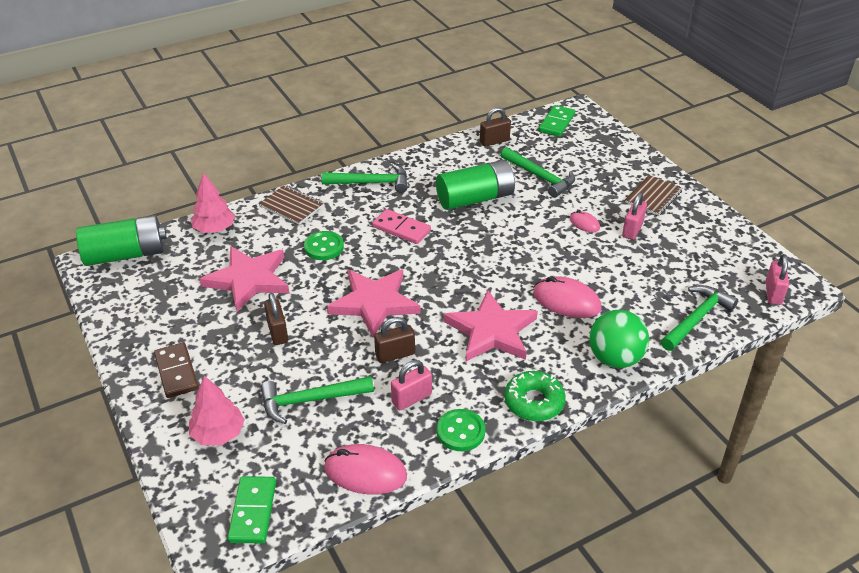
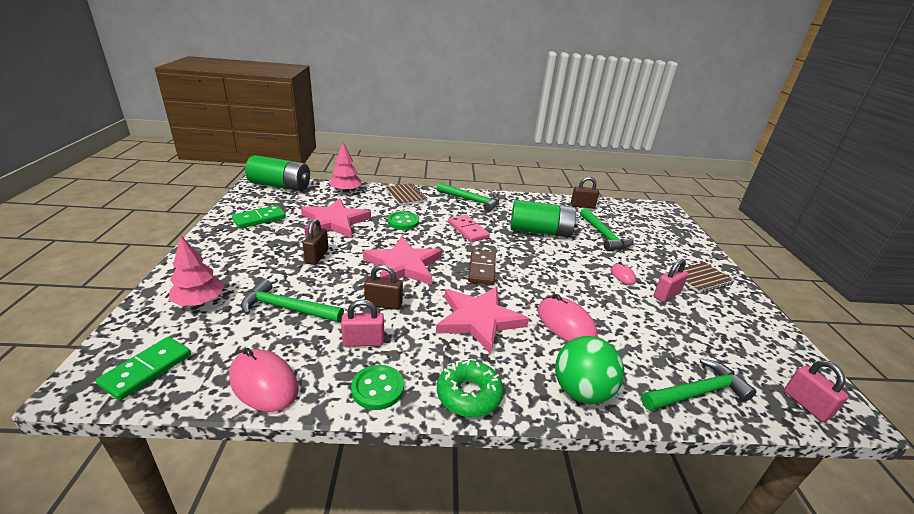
camera: 25 degrees right, 10 degrees down
(176, 372) = (226, 253): brown domino -> brown domino (482, 269)
(556, 123) = (641, 210): green domino -> green domino (259, 219)
(773, 293) = (806, 404): pink padlock -> pink padlock turned 60 degrees counterclockwise

